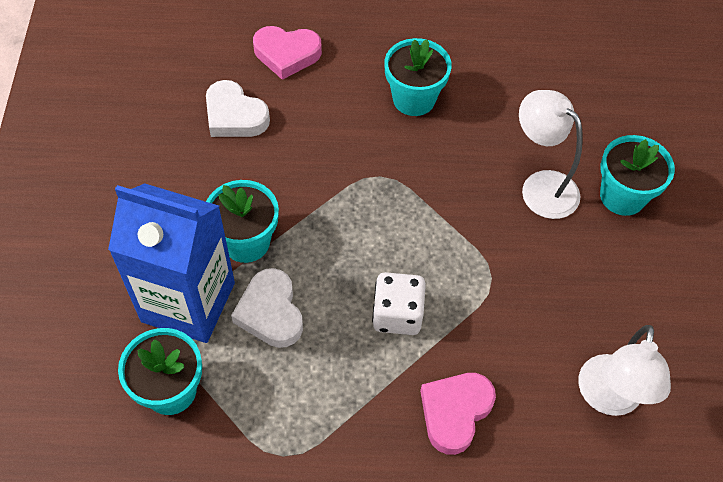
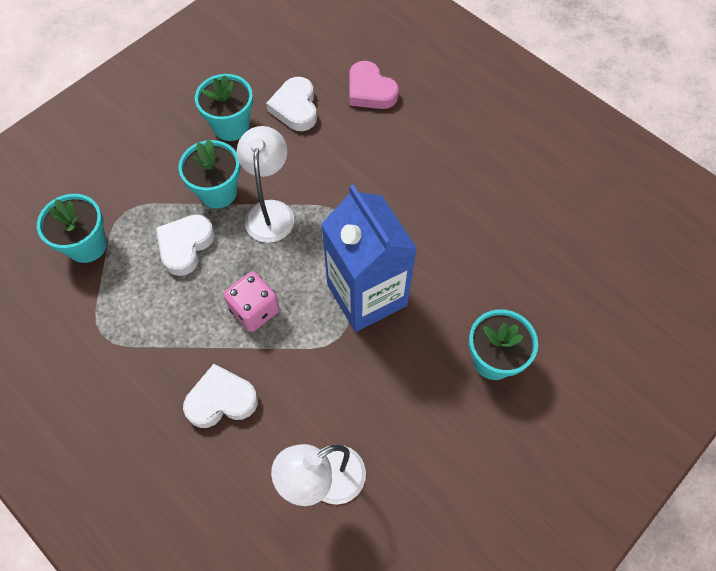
camera: 45 degrees right, 5 degrees up
(188, 302) = (149, 202): blue carton -> blue carton (367, 295)
(397, 314) = (255, 310): white dice -> pink dice
(414, 99) = (420, 180): turquoise flower pot -> turquoise flower pot (231, 126)
(455, 412) = (221, 400): pink heart -> white heart
(541, 186) = (442, 305): white lamp -> white lamp (270, 211)

